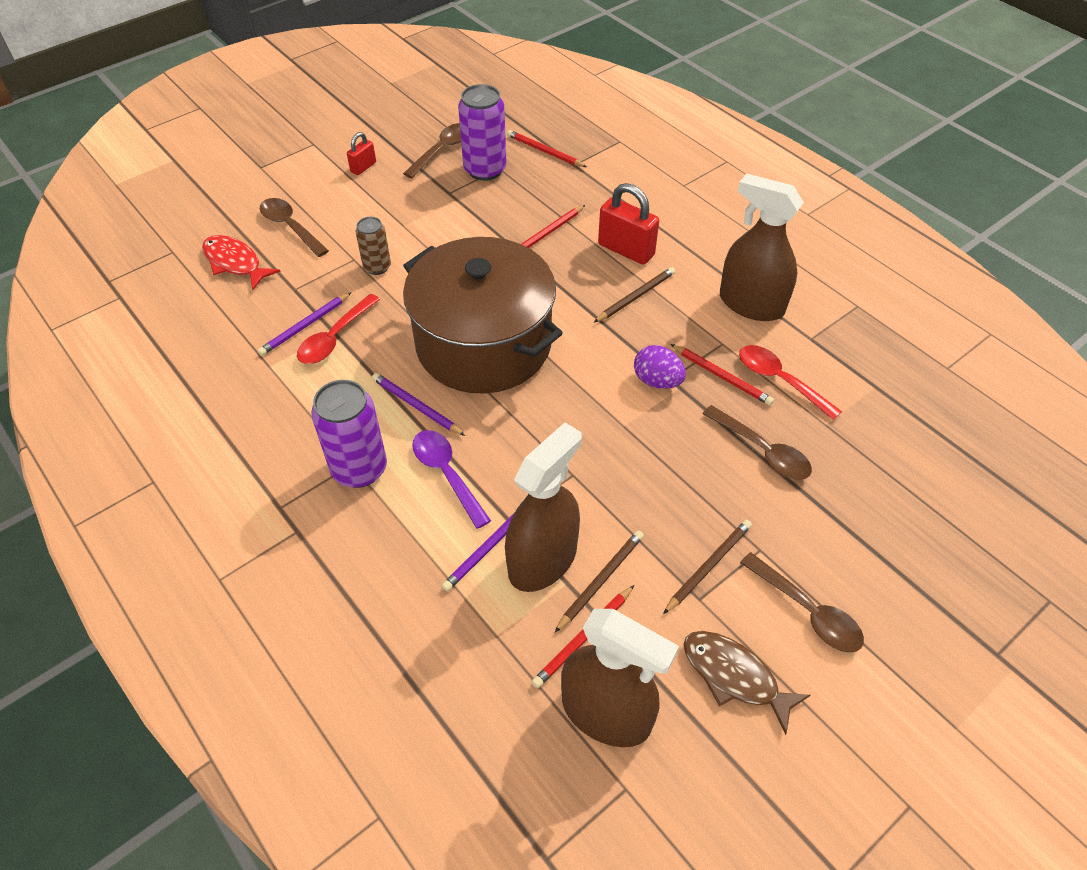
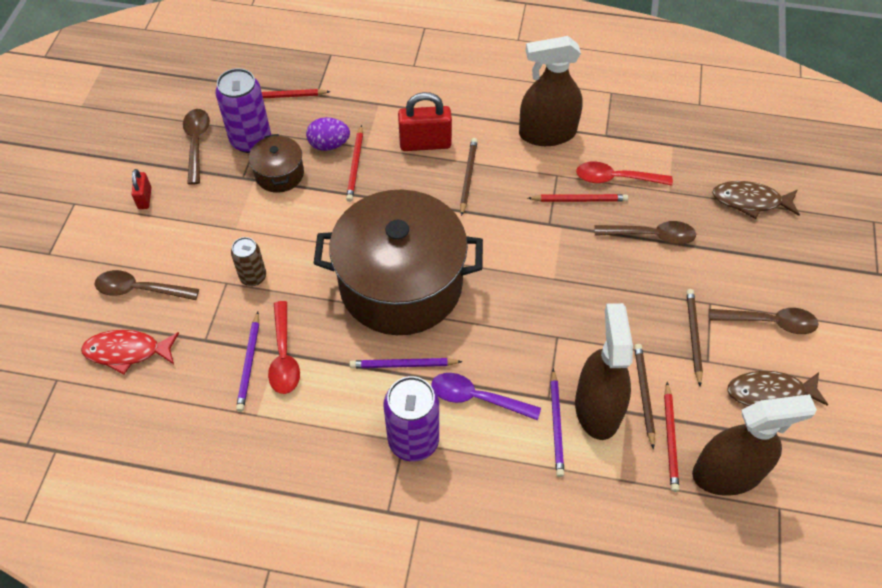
camera: 40 degrees left, 5 degrees up
(479, 206) = (279, 174): none -> brown pot
(657, 381) = (543, 231): purple egg -> purple egg (329, 145)
(910, 487) = (750, 201): none -> brown fish

